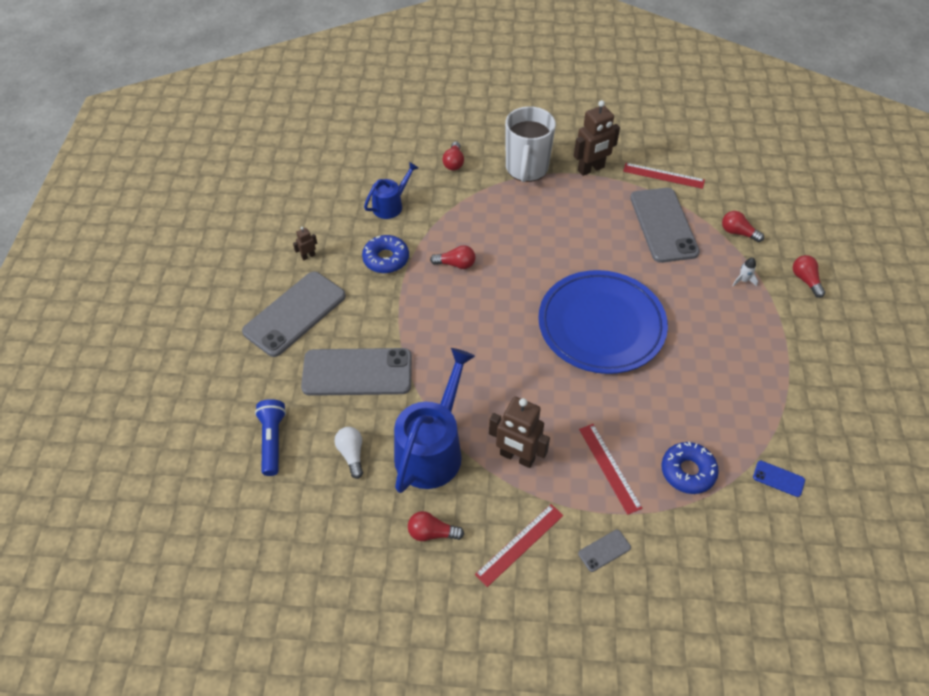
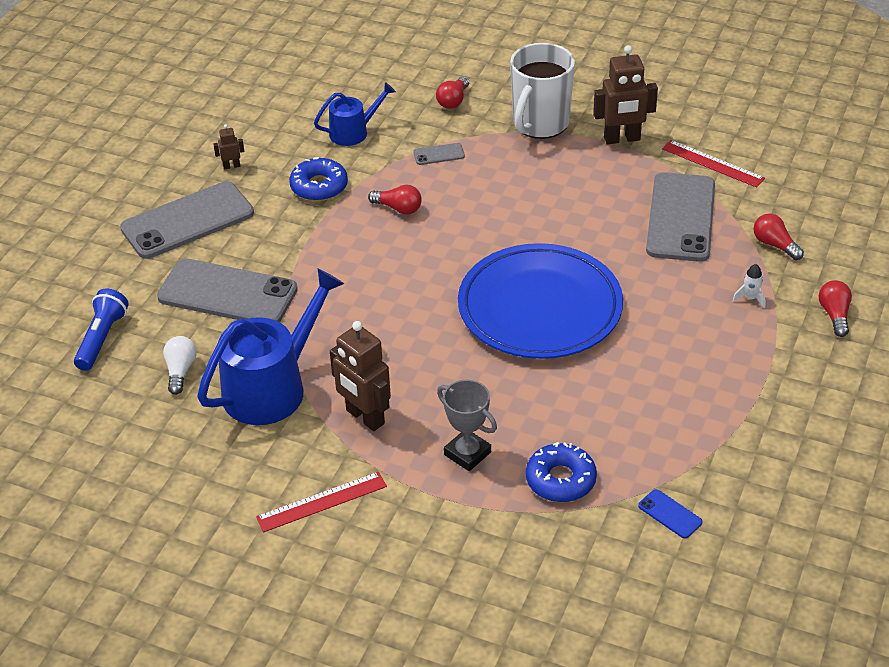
camera: 20 degrees right, 10 degrees down
(432, 533) = (229, 466): red light bulb -> none
(604, 550) = (415, 532): grey phone -> grey phone (439, 154)
(609, 468) = (467, 453): red ruler -> grey trophy

